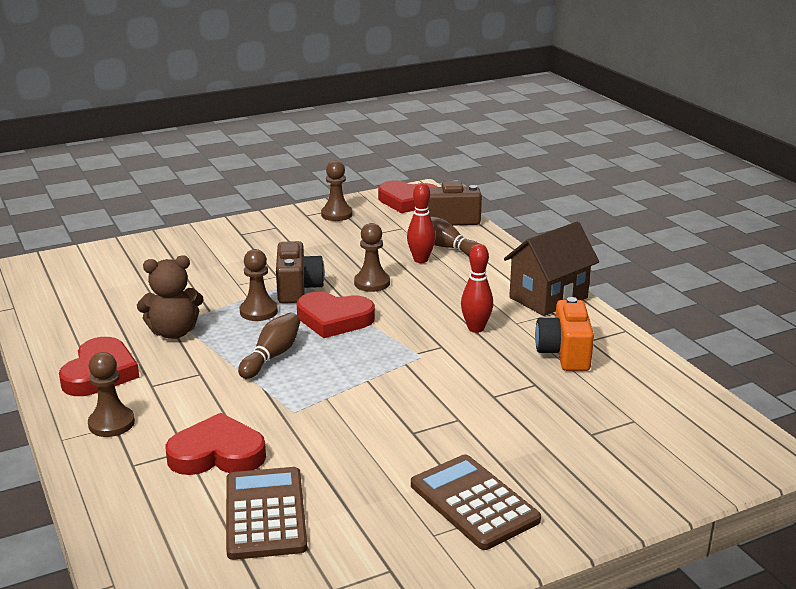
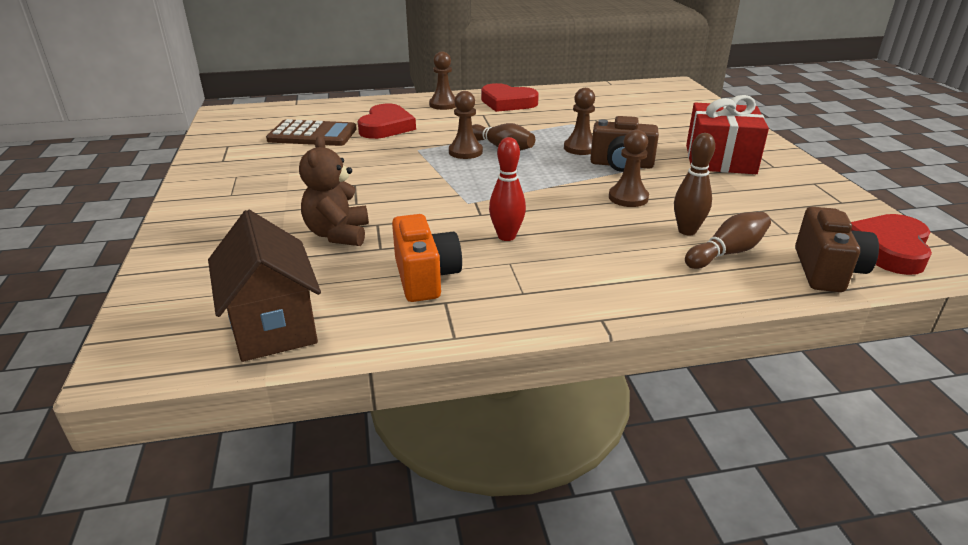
camera: 105 degrees right, 5 degrees up
(174, 332) = (555, 121): brown teddy bear -> brown teddy bear (338, 234)
(267, 247) = (720, 159): none -> red gift
(334, 319) = (554, 174): red heart -> none
(336, 214) = (820, 198): brown pawn -> brown pawn (465, 152)
(420, 260) = (687, 231): red bowling pin -> brown bowling pin
(473, 502) = (250, 192): brown calculator -> none
(548, 298) = (564, 297): brown house -> brown house (273, 326)
(564, 353) = (425, 277): orange camera -> orange camera turned 60 degrees clockwise

